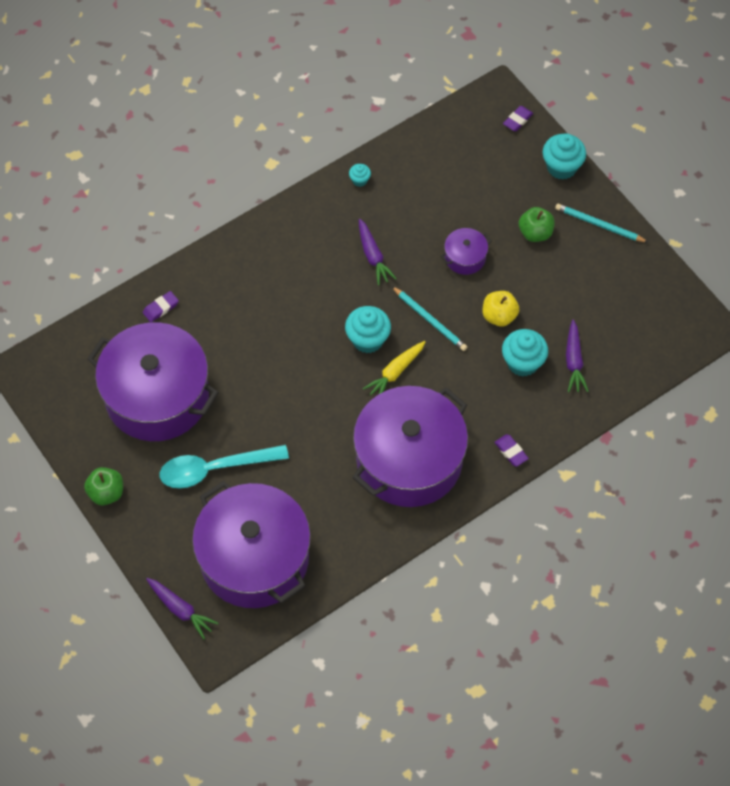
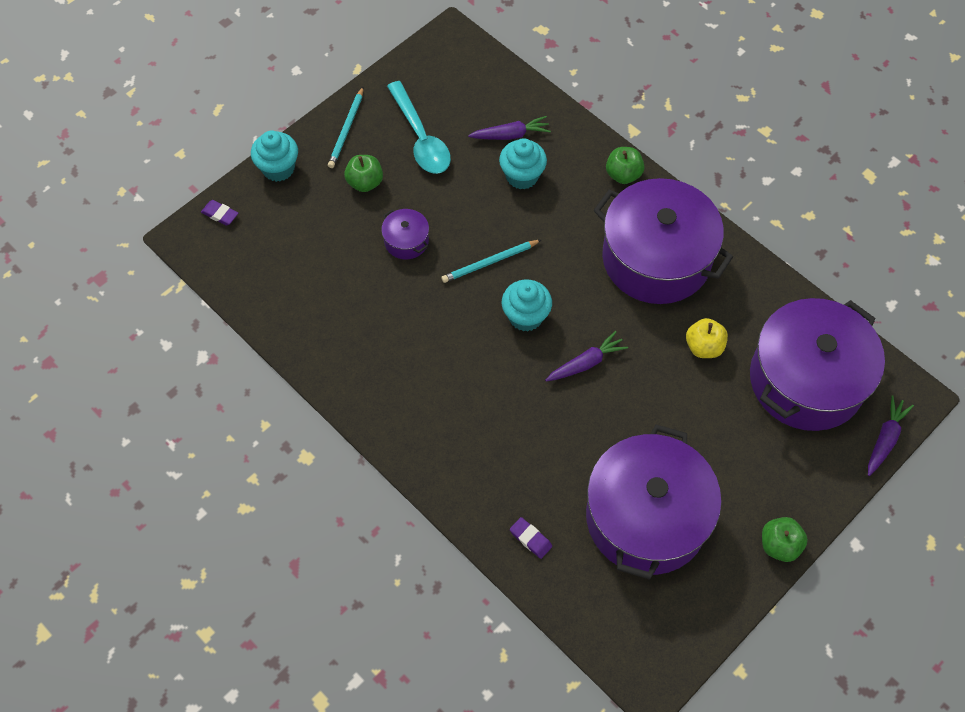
camera: 100 degrees left, 0 degrees up
(214, 469) = (718, 439): turquoise spoon -> turquoise spoon (421, 138)
(359, 180) = (320, 357): turquoise cupcake -> none
(373, 256) = (420, 327): purple carrot -> purple carrot (586, 363)
(395, 372) = (559, 285): yellow carrot -> none
(430, 320) = (489, 262): turquoise pencil -> turquoise pencil turned 150 degrees counterclockwise
(499, 316) = (472, 202): yellow apple -> yellow apple (704, 347)
(511, 452) = (623, 175): purple eraser -> green apple

